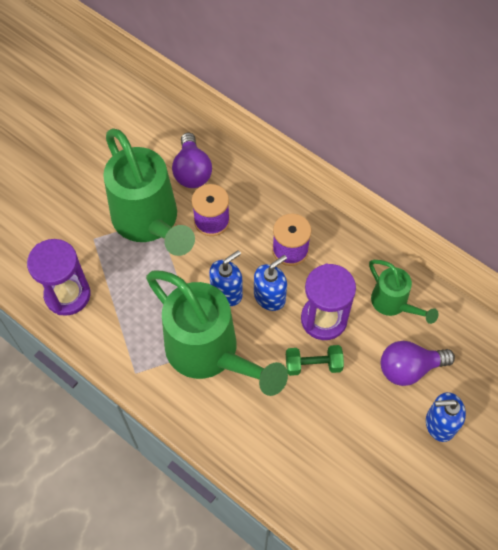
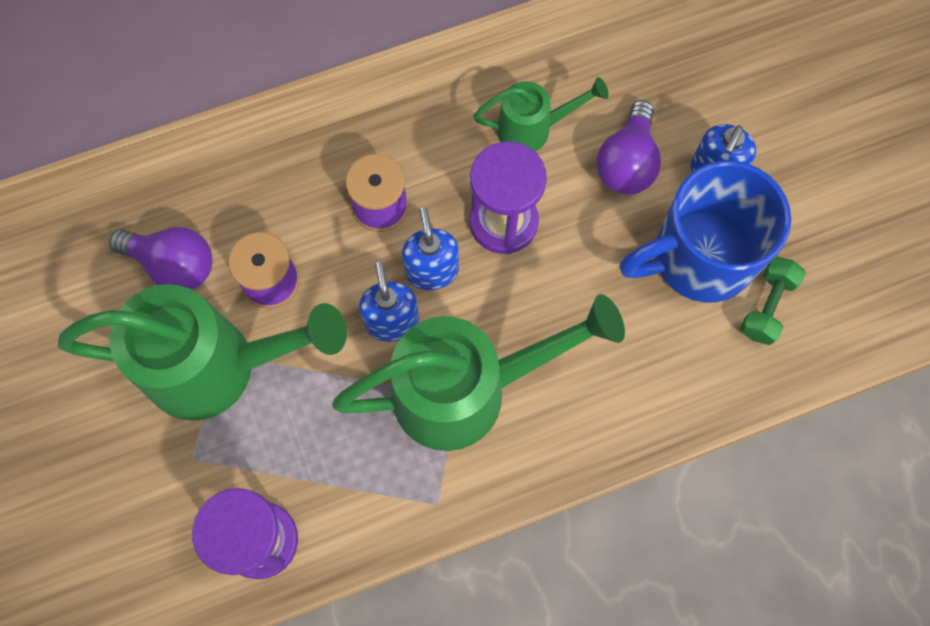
camera: 60 degrees left, 10 degrees up
(313, 365) = (558, 271): green dumbbell -> green dumbbell (767, 306)
(375, 443) = (698, 257): none -> blue mug

